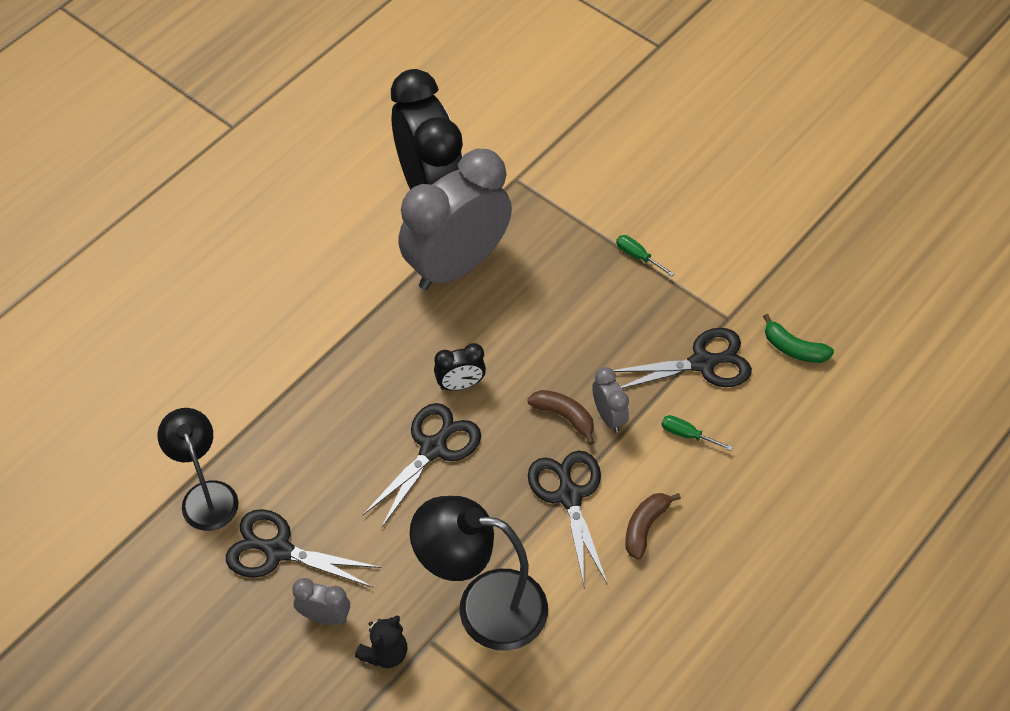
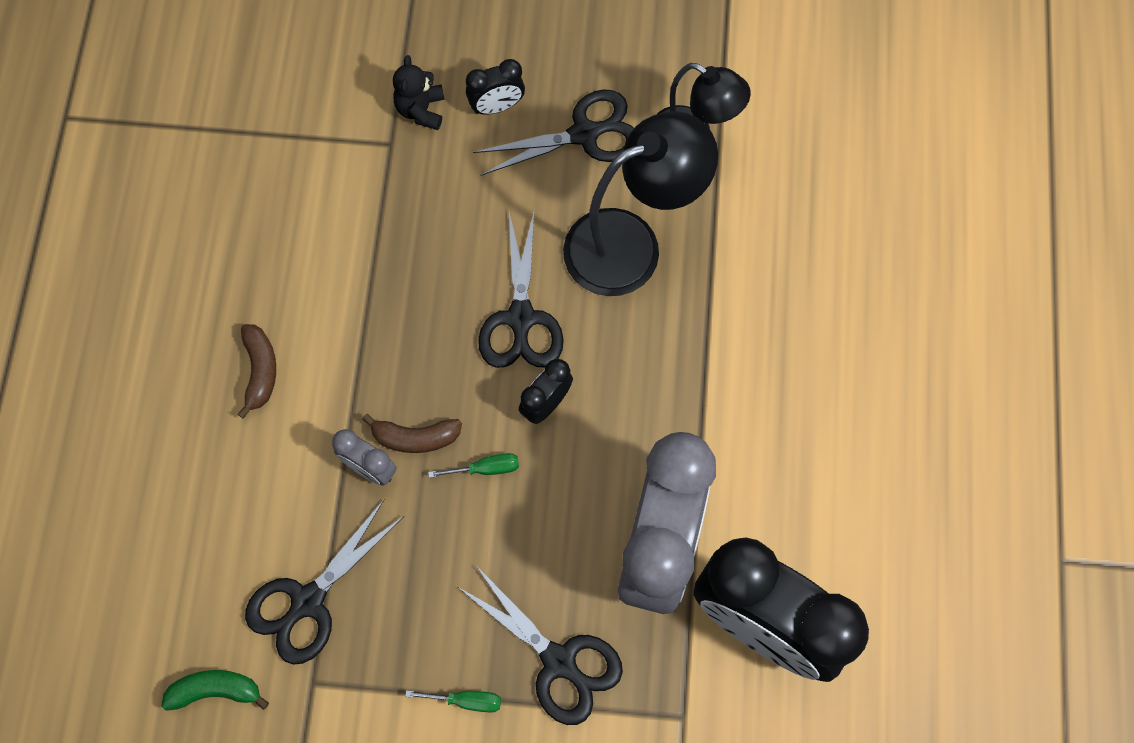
camera: 145 degrees right, 15 degrees up
(324, 616) = (497, 106): grey clock -> black clock
(483, 606) = (364, 200): black lamp -> black lamp (631, 244)
(569, 496) = (354, 355): black scissors -> black scissors (559, 661)
(687, 435) = (275, 500): green screwdriver -> green screwdriver (485, 468)

